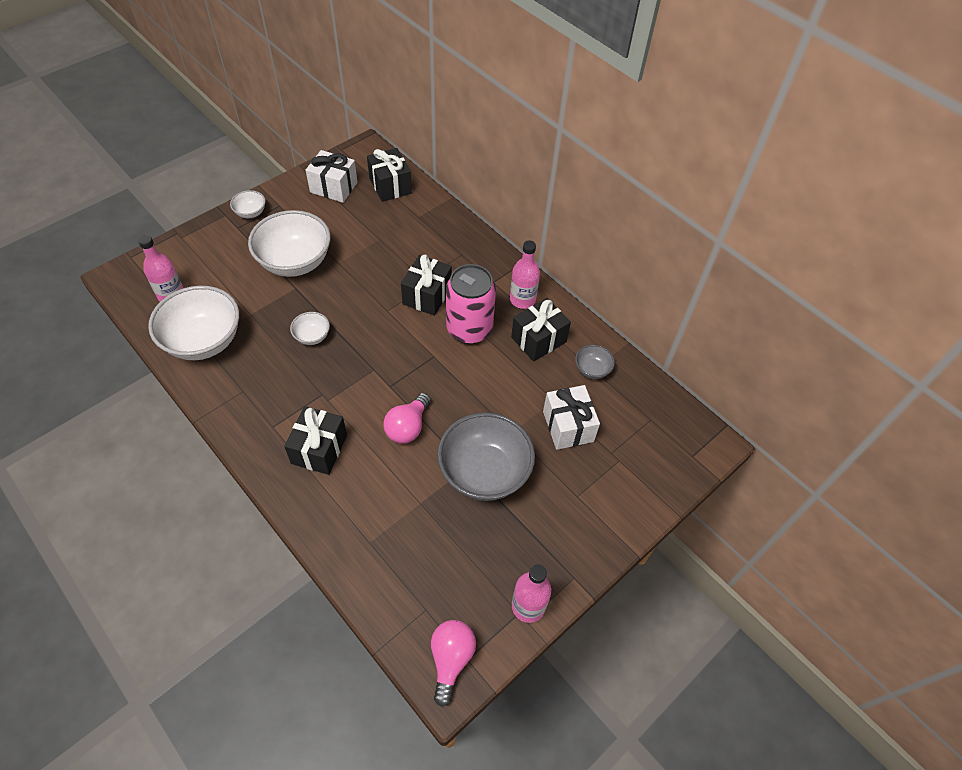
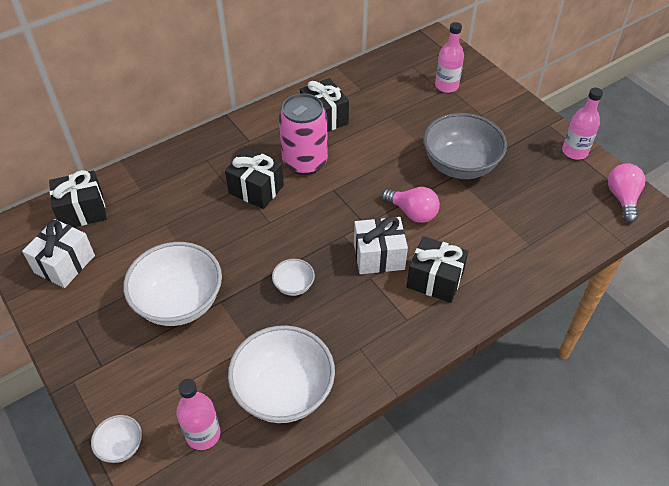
camera: 80 degrees left, 5 degrees down
(251, 213) = (79, 351): white bowl -> white bowl (121, 446)
(451, 659) = (622, 198): pink light bulb -> pink light bulb turned 75 degrees clockwise
(522, 299) = (275, 123): pink bottle -> pink bottle (446, 86)
(568, 426) = (416, 111): white gift -> white gift (379, 256)
(592, 369) = (361, 90): grey bowl -> none

